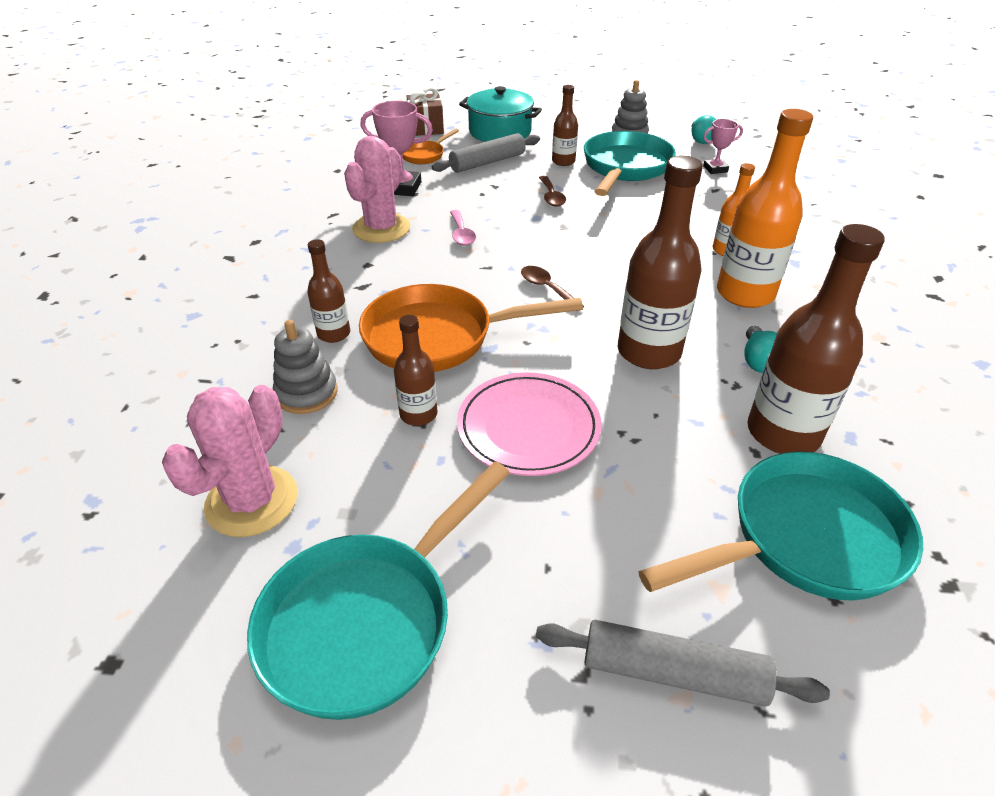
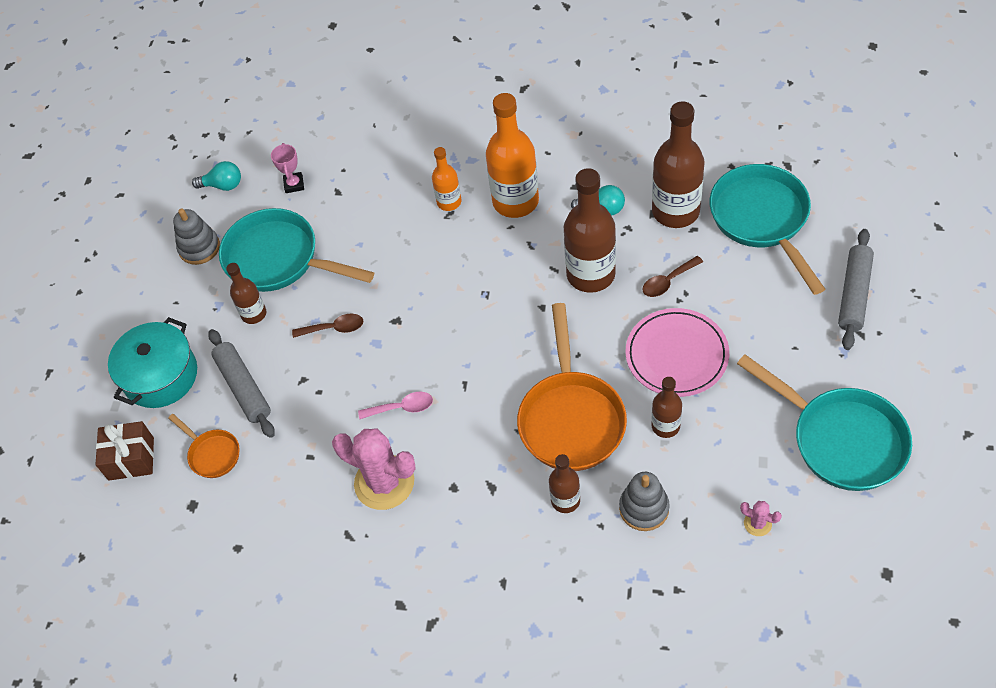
camera: 80 degrees left, 15 degrees up
(252, 501) = (757, 523): pink cactus -> pink cactus, size x0.44
(402, 188) = (294, 471): pink trophy -> none
(546, 288) = (501, 338): brown spoon -> brown spoon (668, 281)

